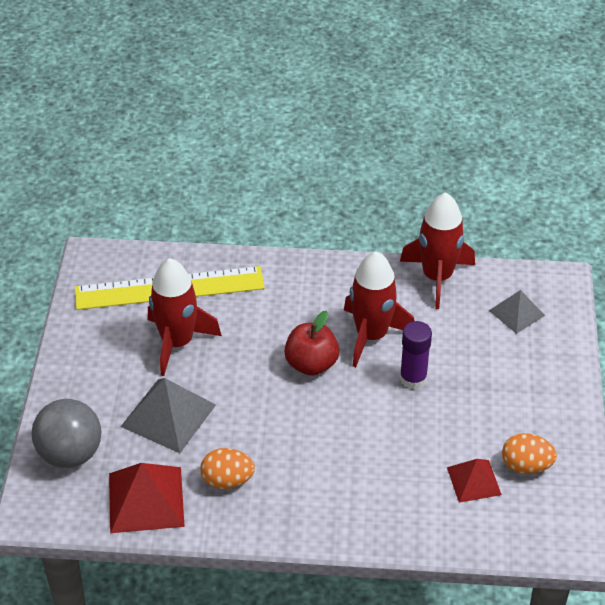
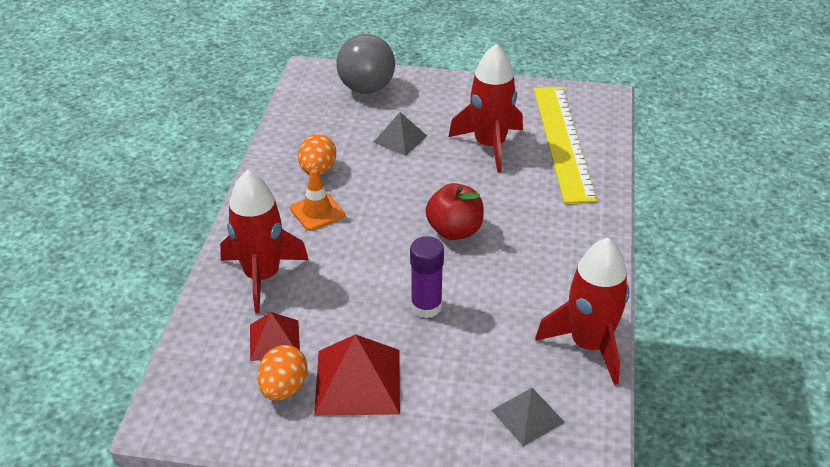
camera: 95 degrees right, 5 degrees down
(146, 499) = (309, 126): red pyramid -> red pyramid (358, 381)
(168, 415) = (400, 139): grey pyramid -> grey pyramid, size x0.61
(295, 472) = (317, 212): none -> orange traffic cone
(371, 335) = (493, 278): red rocket -> red rocket (262, 276)

